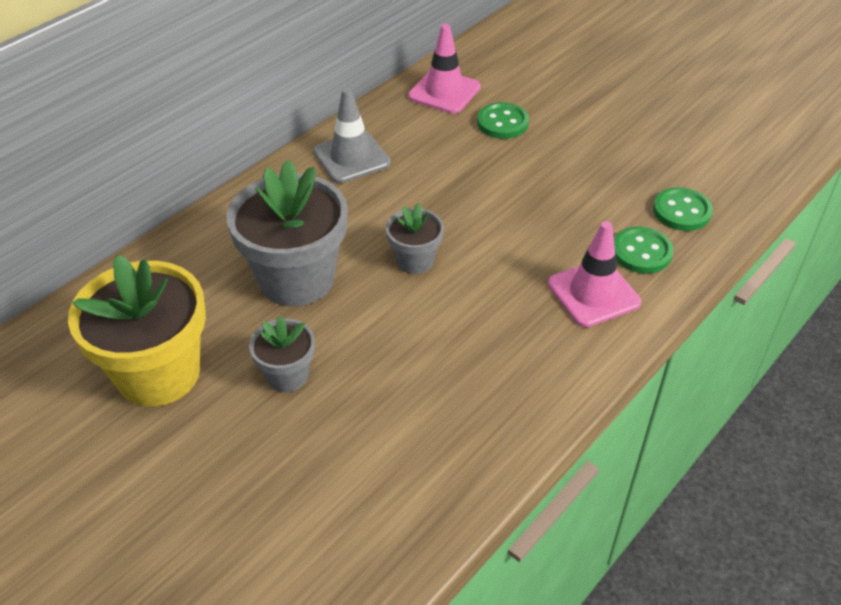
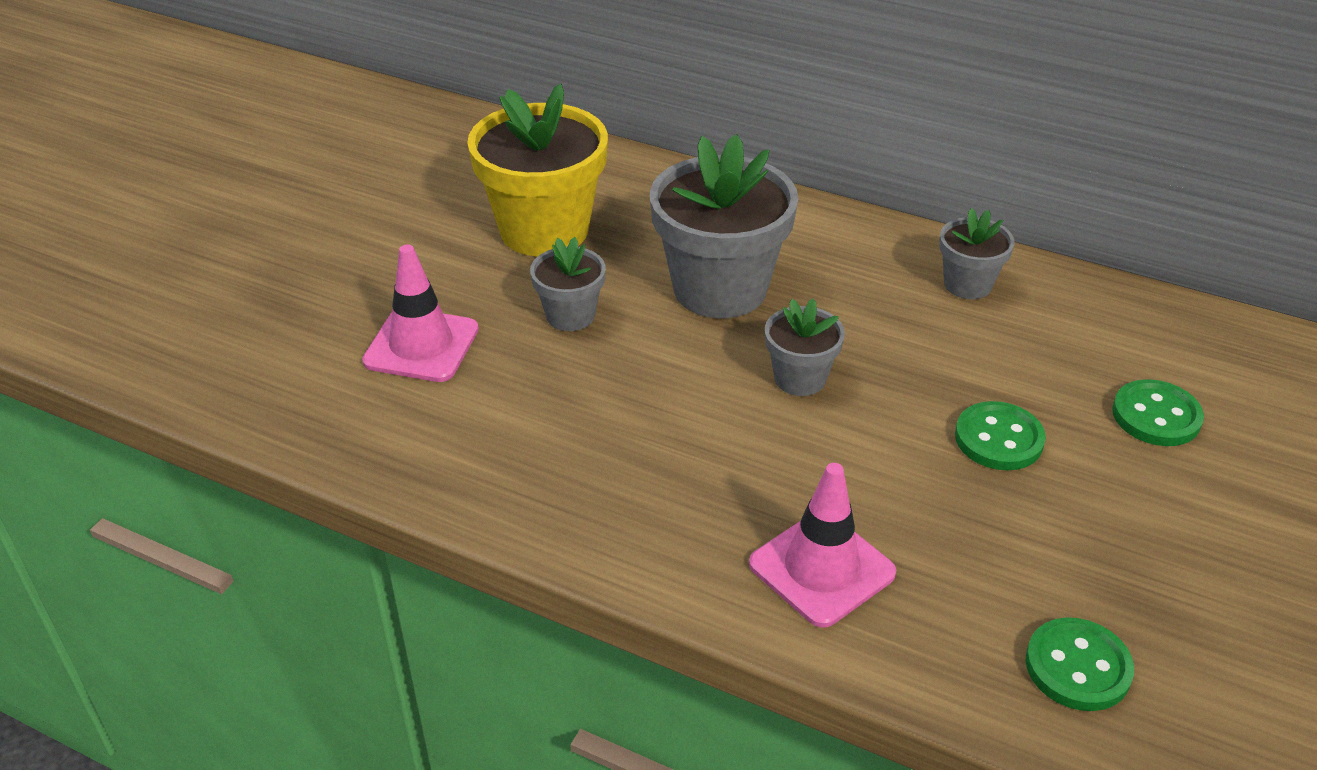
camera: 75 degrees right, 5 degrees down
(351, 157) = (967, 284): grey traffic cone -> grey flower pot
(444, 92) = (1184, 342): pink traffic cone -> pink traffic cone (421, 345)
(641, 252) = (943, 619): green button -> green button (998, 439)

